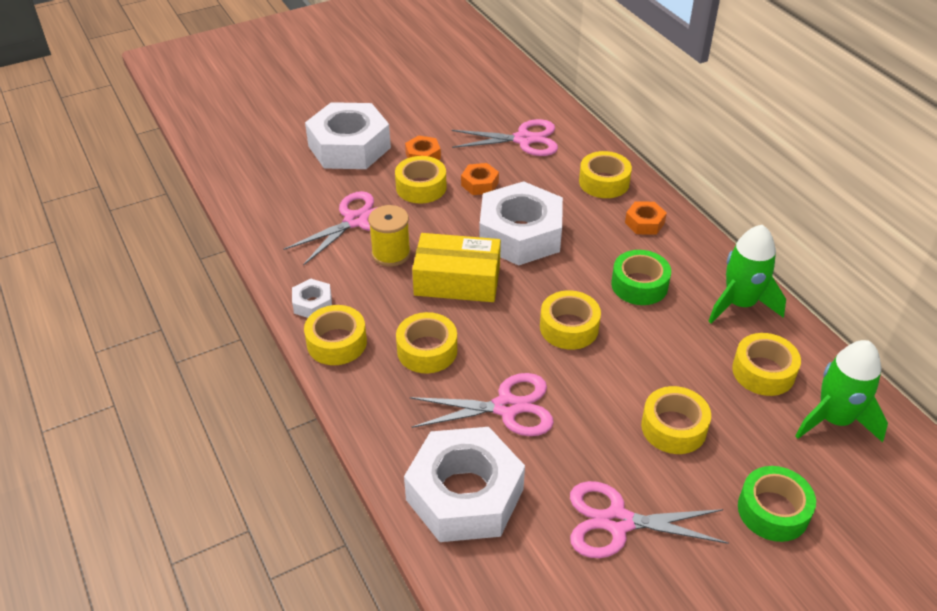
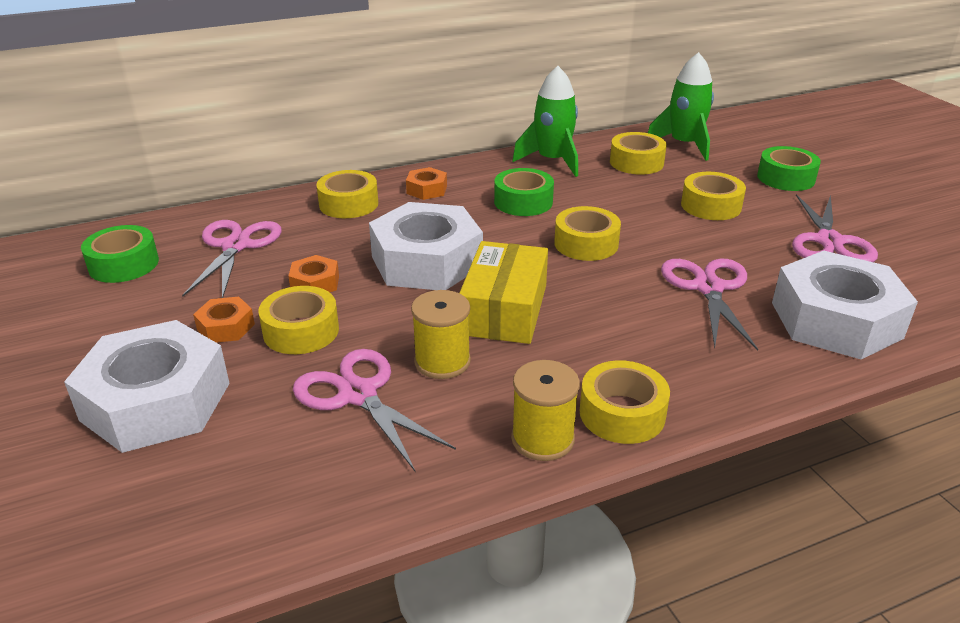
camera: 85 degrees left, 10 degrees down
(312, 304) = (542, 439): white nut -> yellow spool
(427, 350) = (629, 337): yellow tape -> none
(490, 100) = (124, 264): none -> green tape

